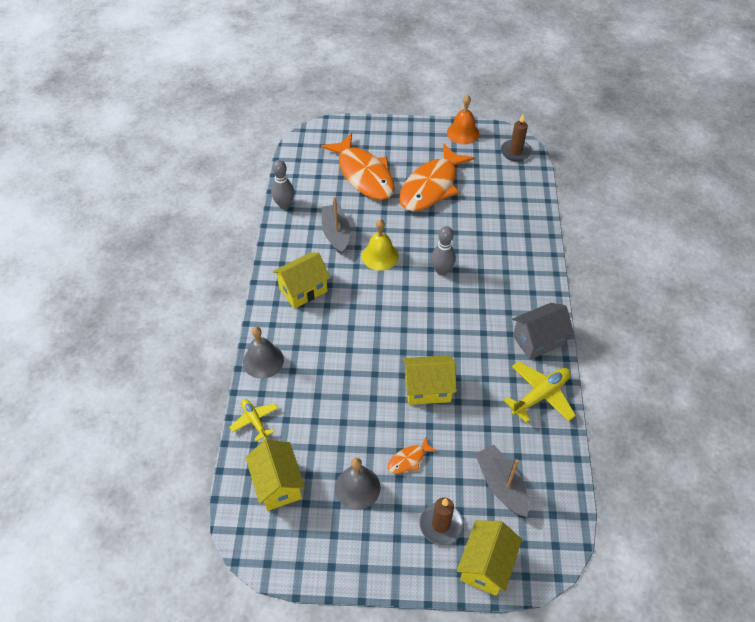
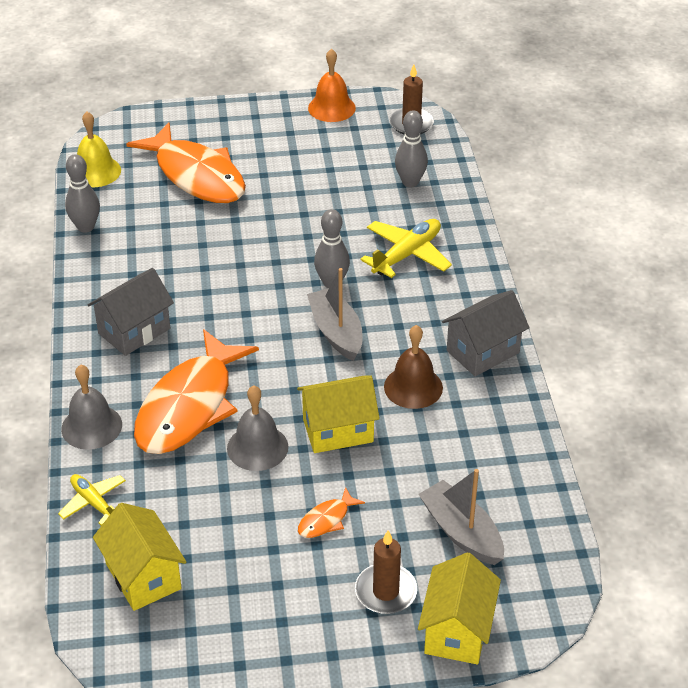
camera: 10 degrees left, 10 degrees down
(303, 290) = (134, 331): yellow house -> grey house
(336, 234) = (169, 255): grey boat -> grey boat (336, 332)
(357, 487) = (259, 564): grey bell -> grey bell (257, 447)
(380, 256) = (239, 275): yellow bell -> yellow bell (95, 171)
(431, 186) = (298, 180): orange fish -> orange fish (189, 406)
(485, 362) = (413, 387): none -> brown bell
(508, 198) = (410, 182): none -> grey bowling pin
(540, 395) = (497, 417): yellow plane -> yellow plane (407, 255)

